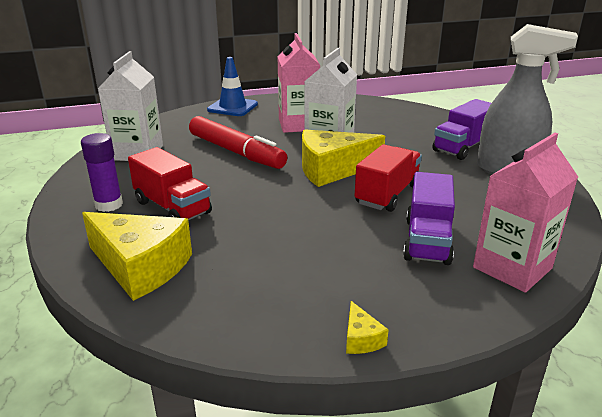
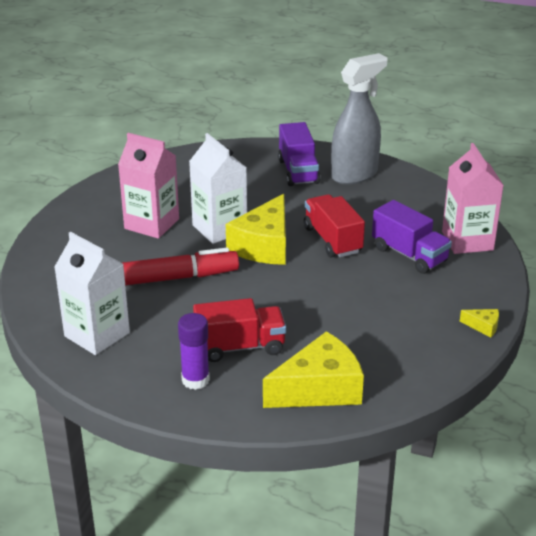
camera: 55 degrees left, 5 degrees up
(232, 107) = (53, 242): blue traffic cone -> none

